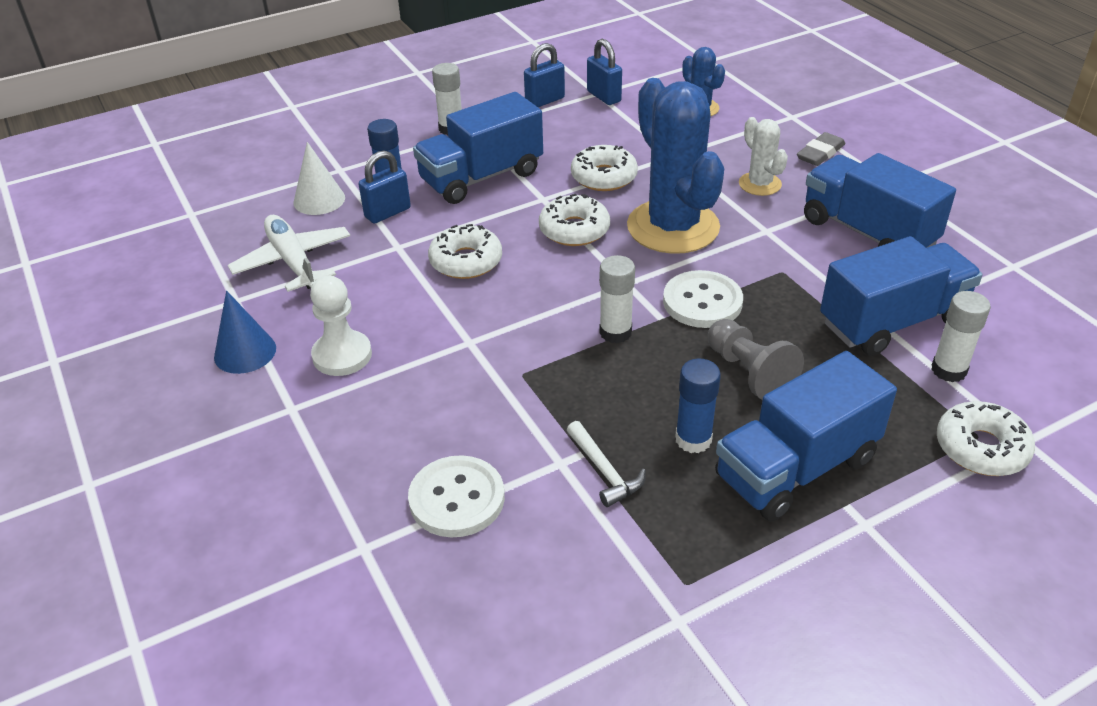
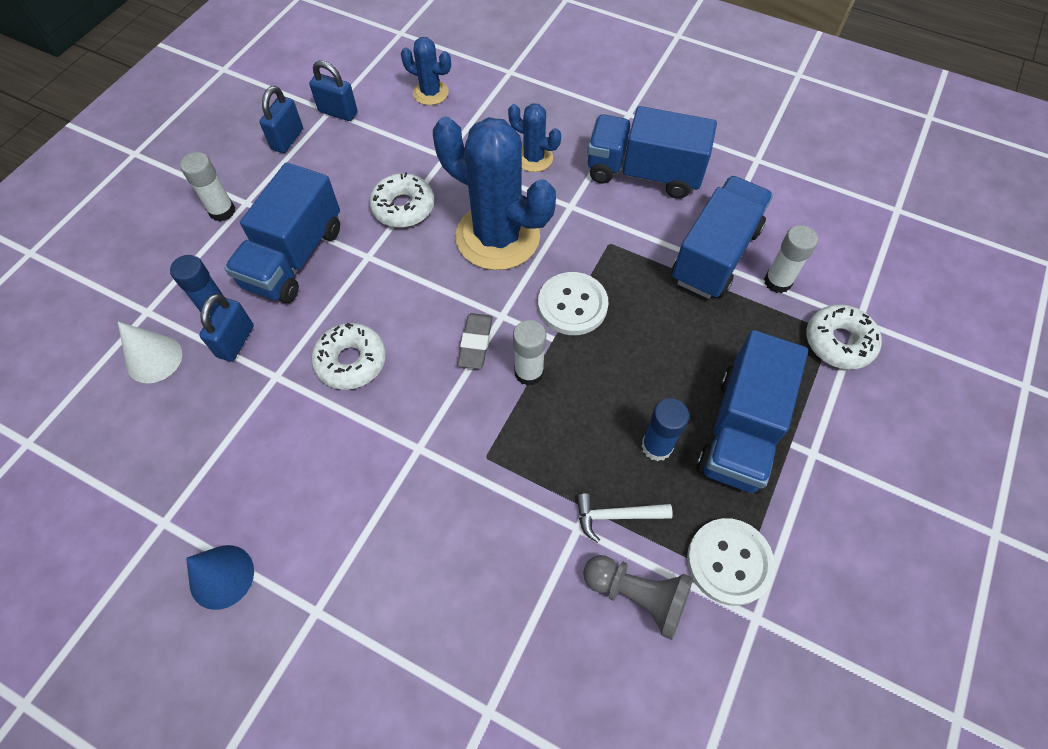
camera: 35 degrees left, 20 degrees up
(293, 261) = (186, 446): white plane -> none
(342, 355) = (317, 526): white pawn -> none
(457, 498) = (526, 614): white button -> white button (729, 562)
(574, 230) = (419, 279): white donut -> none
(605, 471) = (616, 516): white hammer -> white hammer turned 150 degrees clockwise
(749, 372) = (652, 358): grey pawn -> grey pawn (638, 595)
(760, 184) = (534, 158): white cactus -> blue cactus
(820, 153) = (557, 104): grey eraser -> grey eraser (475, 343)

